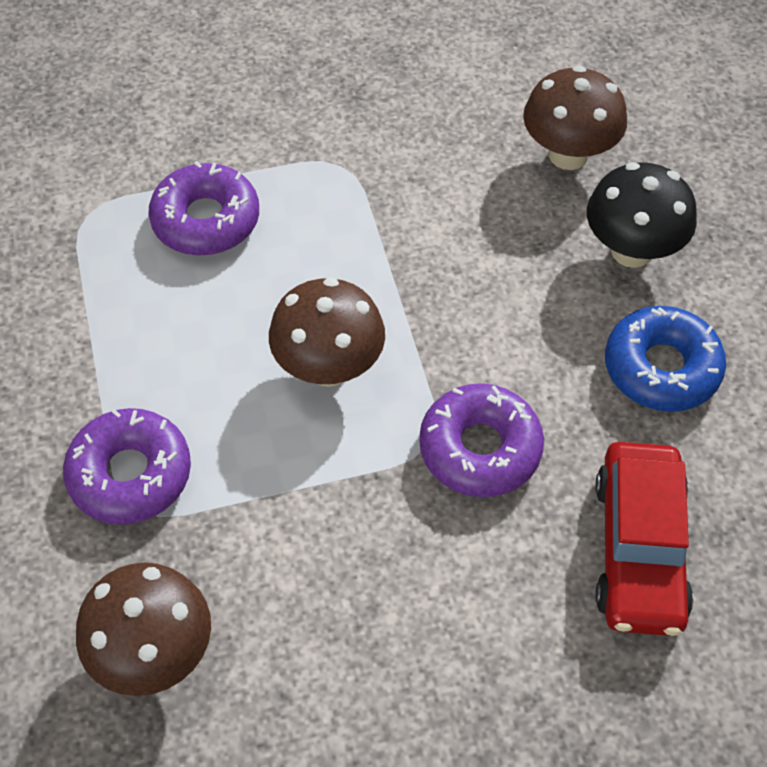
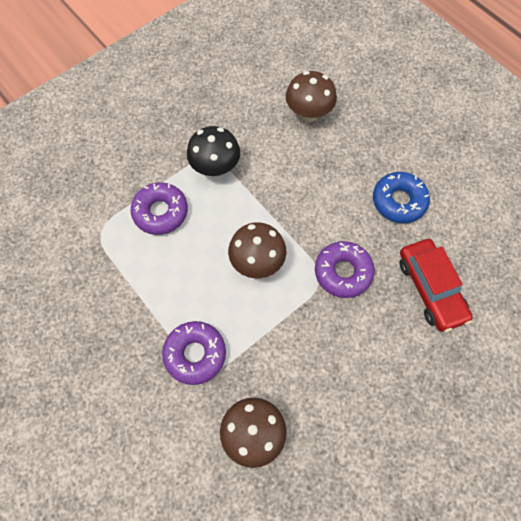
camera: 25 degrees left, 10 degrees up
(631, 250) = (359, 150): black mushroom -> black mushroom (215, 168)

